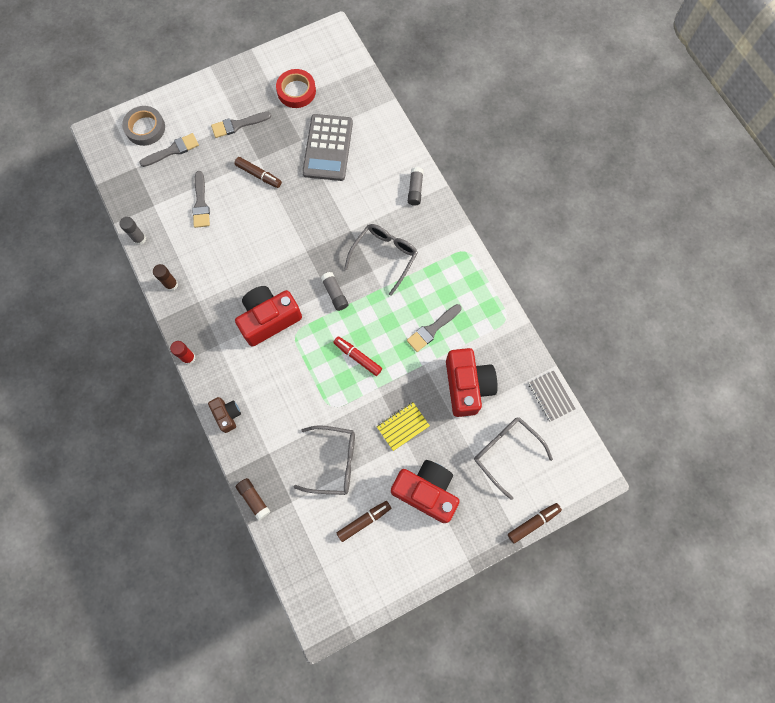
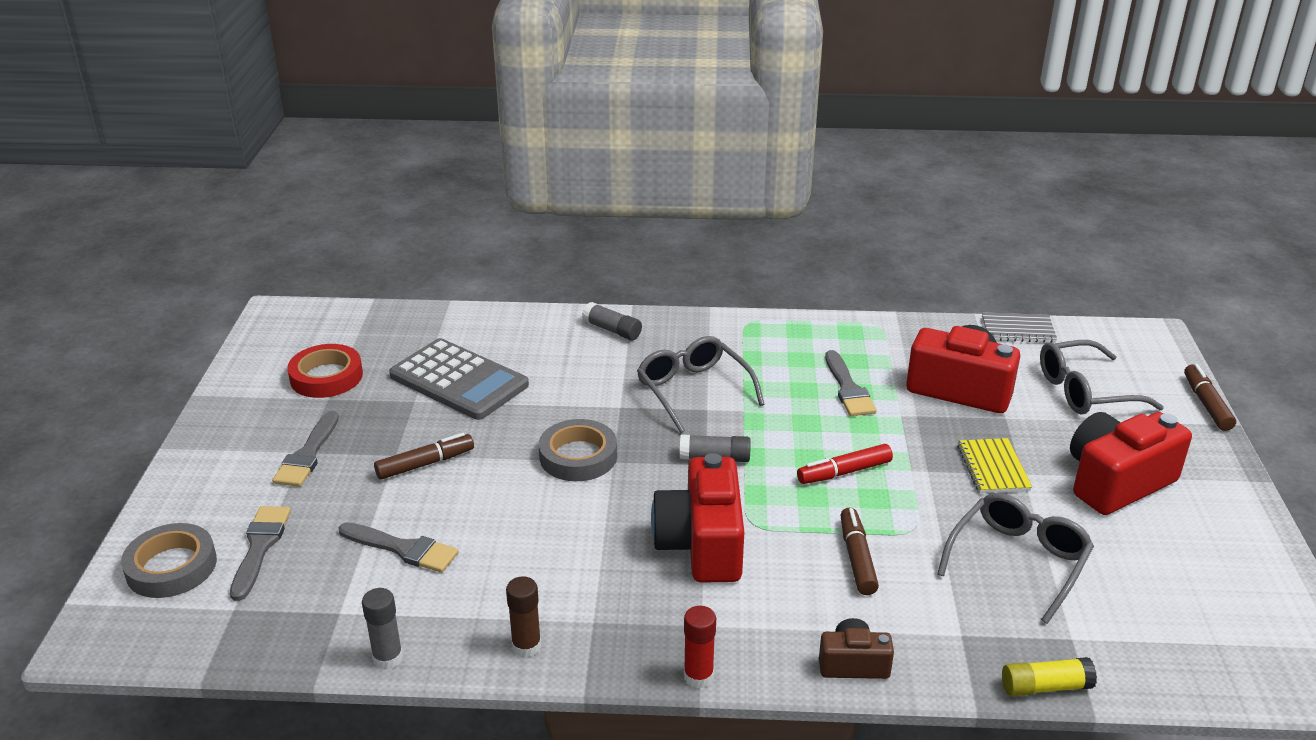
camera: 60 degrees left, 40 degrees down
(254, 499) = (1045, 687): brown glue stick -> yellow glue stick
(301, 234) = (578, 456): none -> grey tape
(364, 521) = (1143, 563): brown marker -> brown marker (857, 558)

